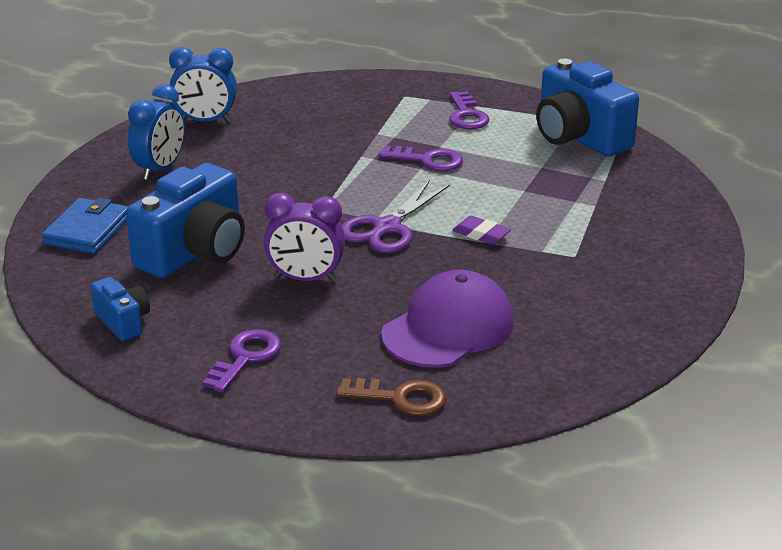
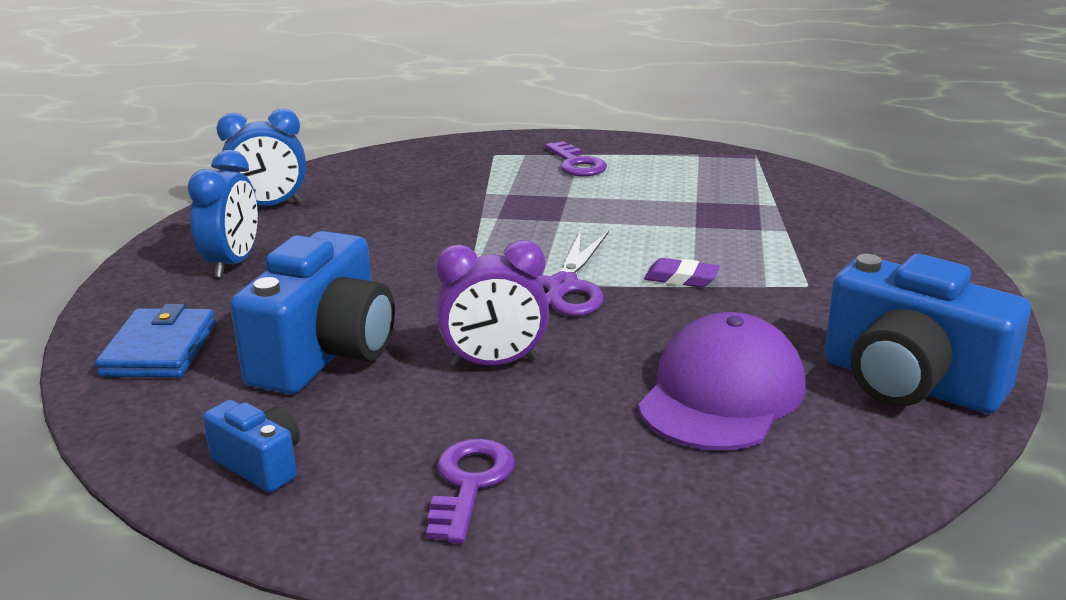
camera: 15 degrees left, 5 degrees down
(401, 398) = (726, 501): brown key -> none
(428, 160) = (563, 211): purple key -> none
(579, 137) = (714, 169): blue camera -> blue camera (909, 383)

